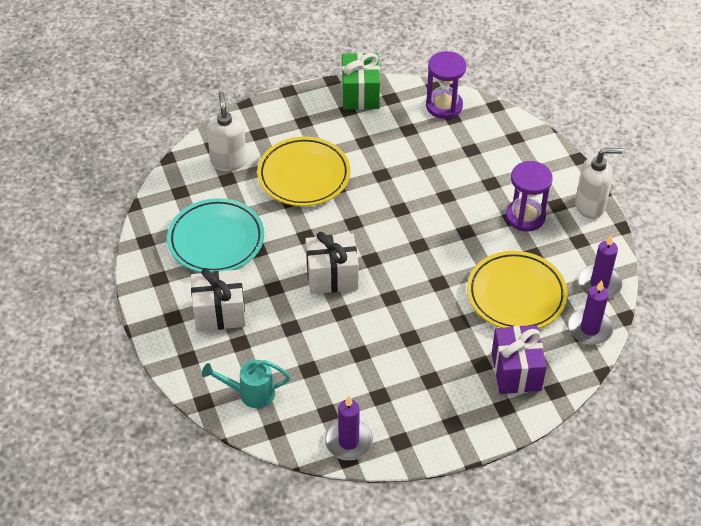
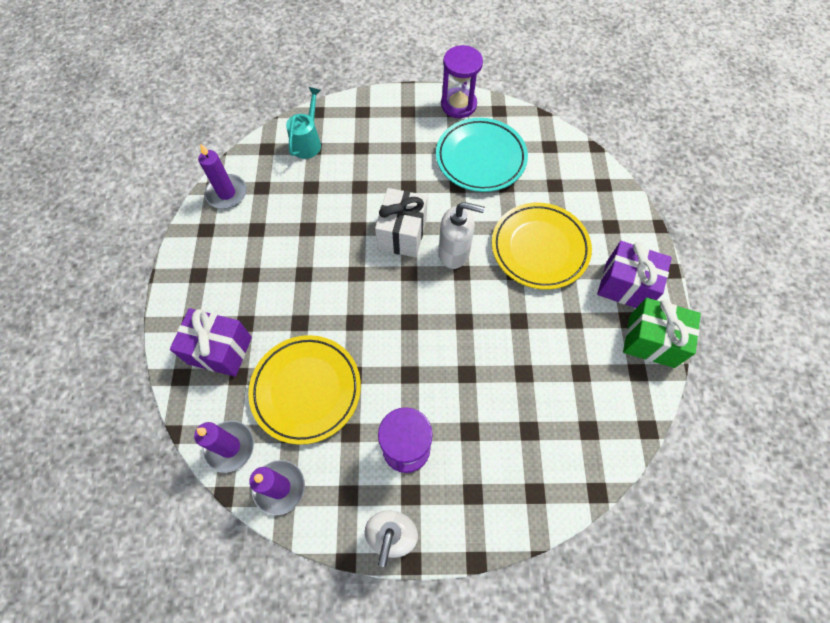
camera: 110 degrees right, 15 degrees up
(219, 313) = (398, 142): white gift -> none
(228, 161) = (578, 191): white soap dispenser -> white soap dispenser (454, 253)
(316, 116) = (625, 285): none -> purple gift
(444, 106) = (611, 428): purple hourglass -> purple hourglass (458, 104)

